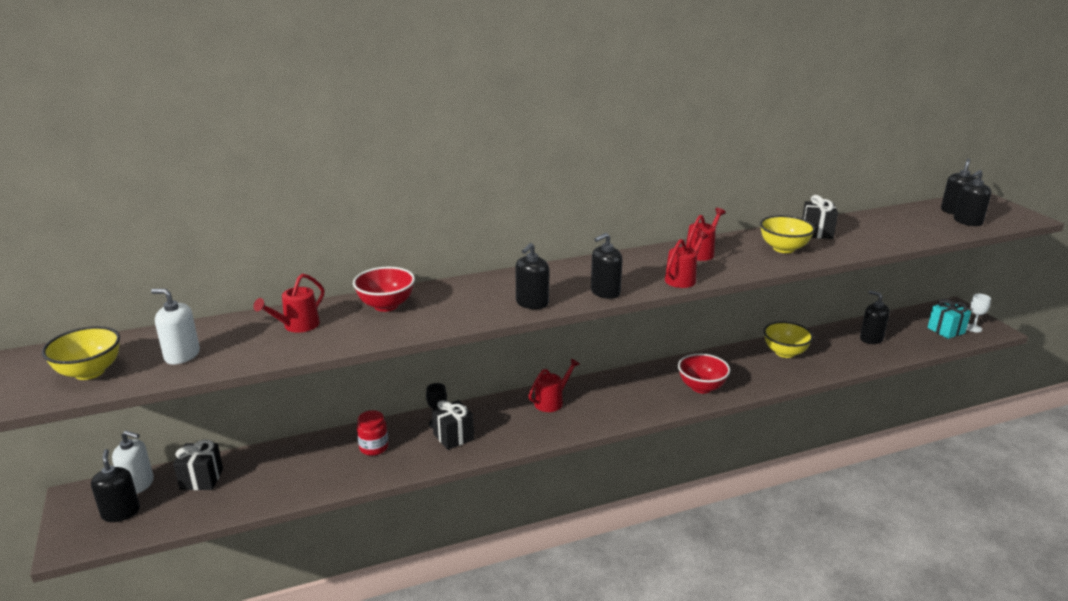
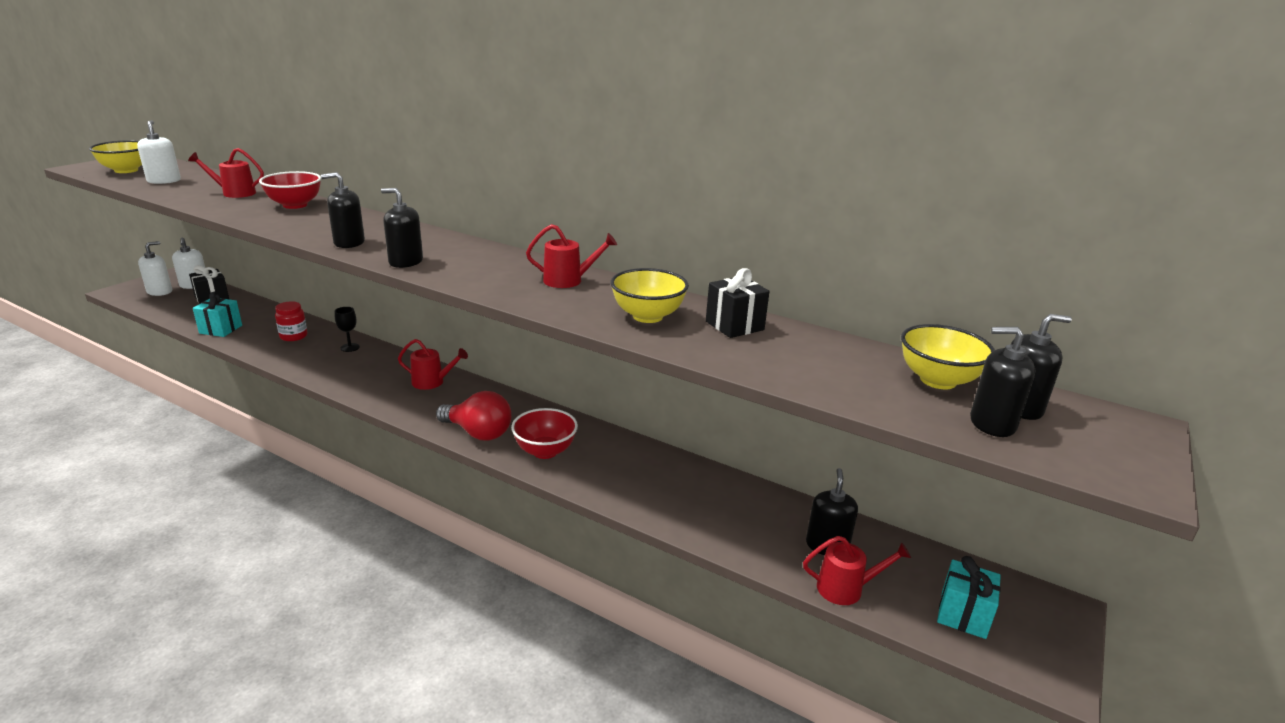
camera: 50 degrees right, 0 degrees up
(121, 512) = (159, 291): black soap dispenser -> white soap dispenser
(298, 487) = (221, 329): none -> turquoise gift
(453, 437) = (334, 359): black gift -> none
(652, 405) = (478, 433): none -> red light bulb
(683, 278) = (482, 285): red watering can -> red watering can (846, 589)
(785, 352) = (693, 485): yellow bowl -> yellow bowl (938, 380)
(973, 328) = (1019, 646): white goblet -> none

